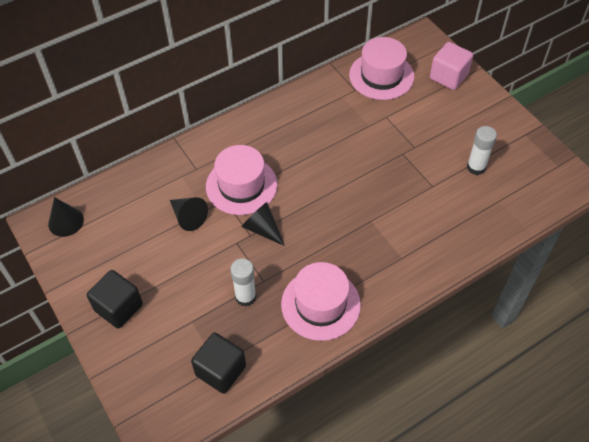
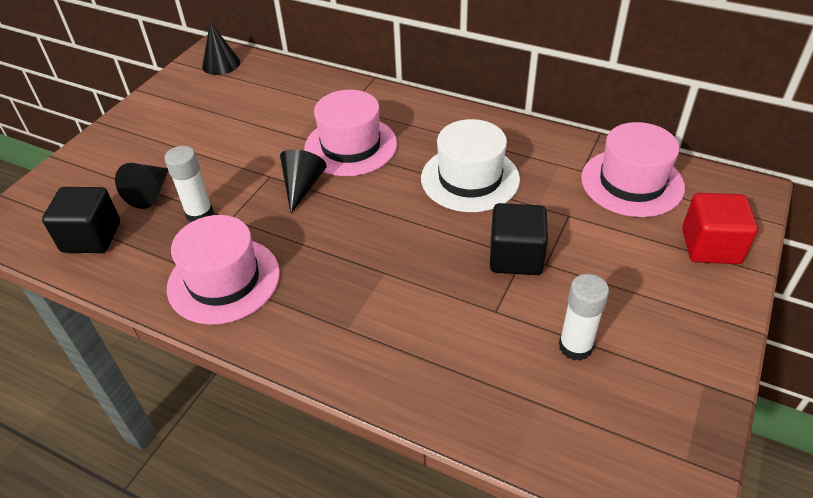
camera: 60 degrees right, 10 degrees down
(119, 307) = (139, 136): black cube -> black cube (515, 257)
(188, 217) = (279, 129): black cone -> black cone (150, 193)
(322, 142) = (470, 178): none -> white hat
(448, 77) = (710, 246): pink cube -> red cube

